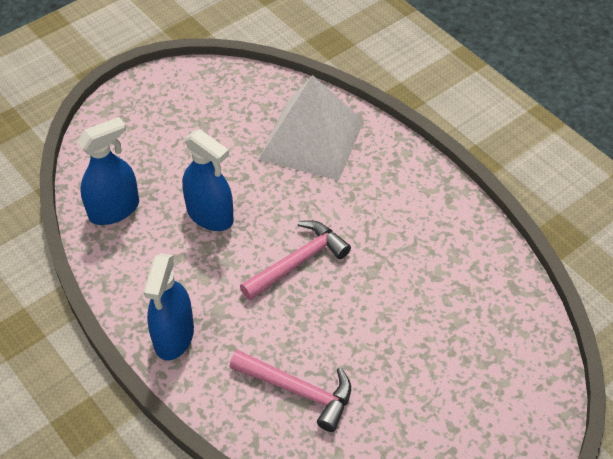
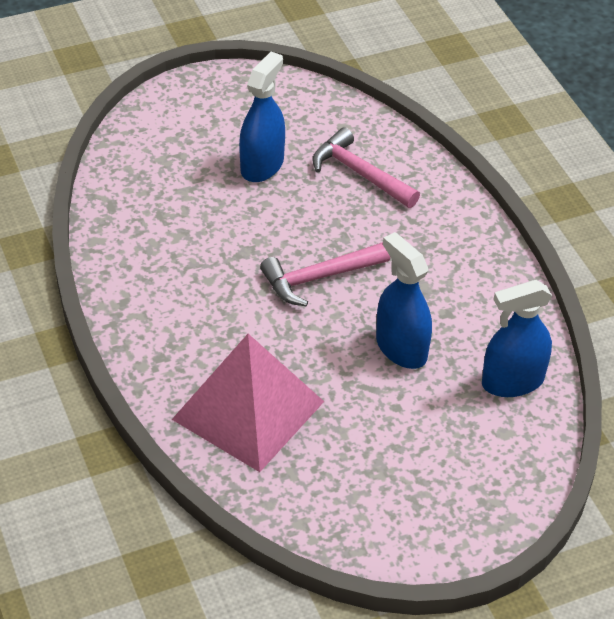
camera: 165 degrees left, 5 degrees down
(174, 336) = (467, 241): blue spray bottle -> blue spray bottle (262, 165)
(311, 140) = (248, 410): white pyramid -> pink pyramid

